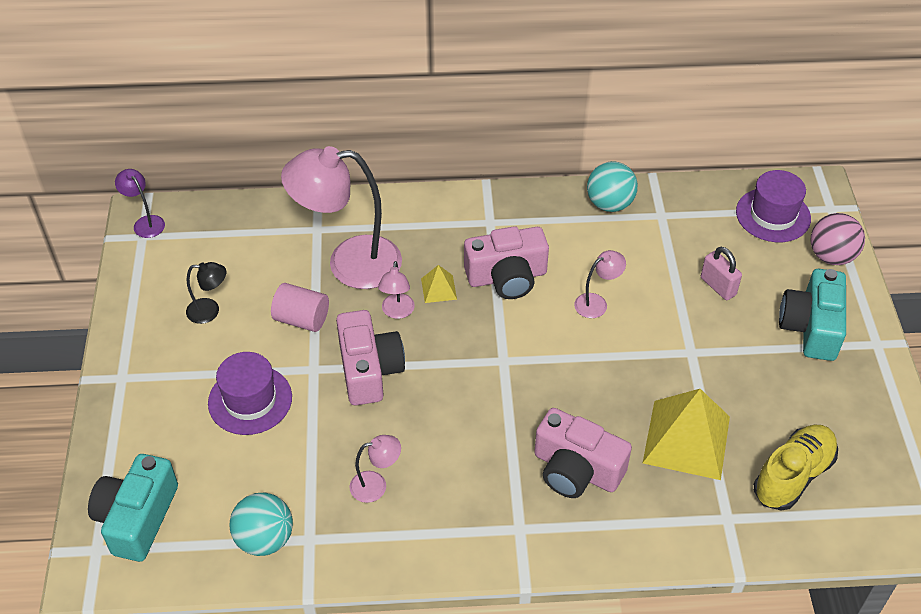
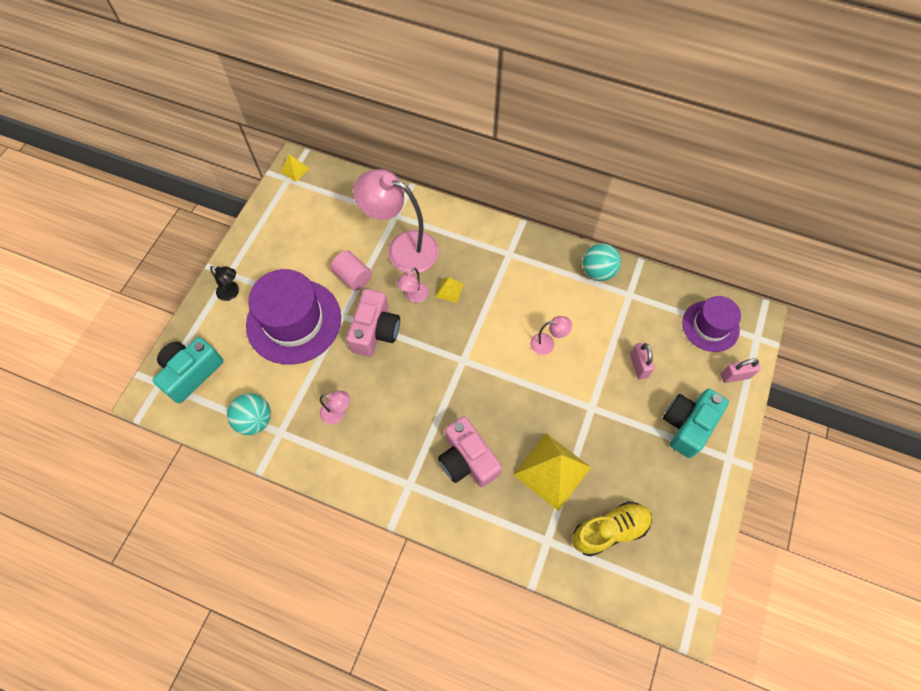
camera: 25 degrees right, 15 degrees up
(145, 222) = (294, 170): purple lamp -> yellow pyramid
(210, 311) = (301, 248): black lamp -> black lamp (232, 293)
(250, 400) = (294, 321): purple hat -> purple hat, size x1.68
(507, 277) = (498, 299): pink camera -> none
(831, 256) = (735, 376): pink ball -> pink padlock

